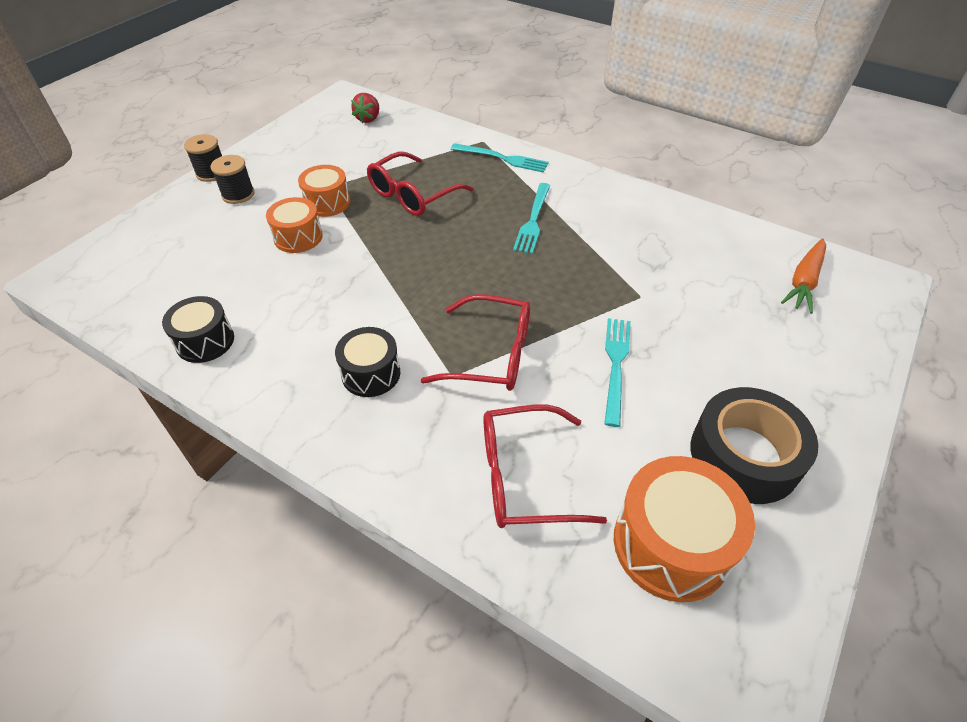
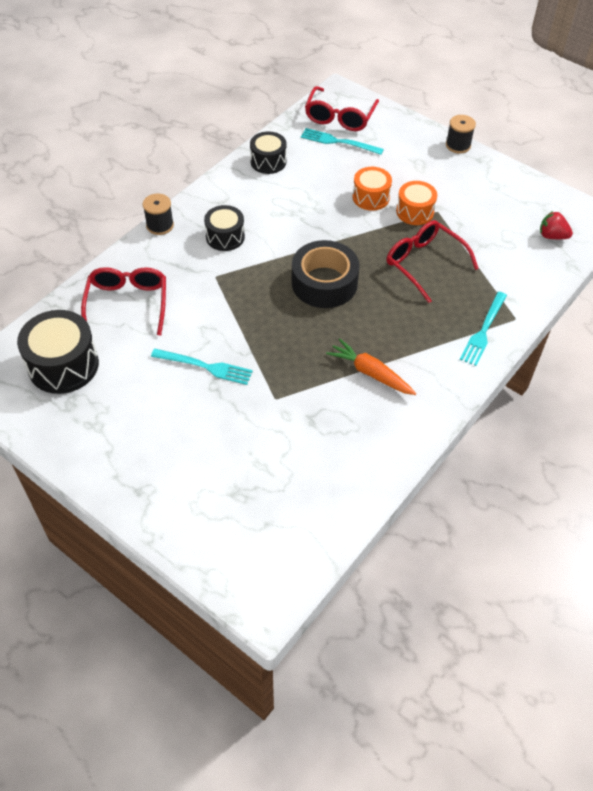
camera: 95 degrees right, 5 degrees up
(238, 194) = (428, 162): black spool -> black spool (160, 225)
(490, 354) = (230, 297): red glasses -> red glasses (340, 117)
(533, 220) = (382, 341): turquoise fork -> turquoise fork (338, 142)
(671, 544) = (63, 365): orange drum -> black drum
(744, 455) = (111, 422): black tape -> black tape (324, 283)
(804, 281) = (276, 530): orange carrot -> orange carrot (370, 373)

